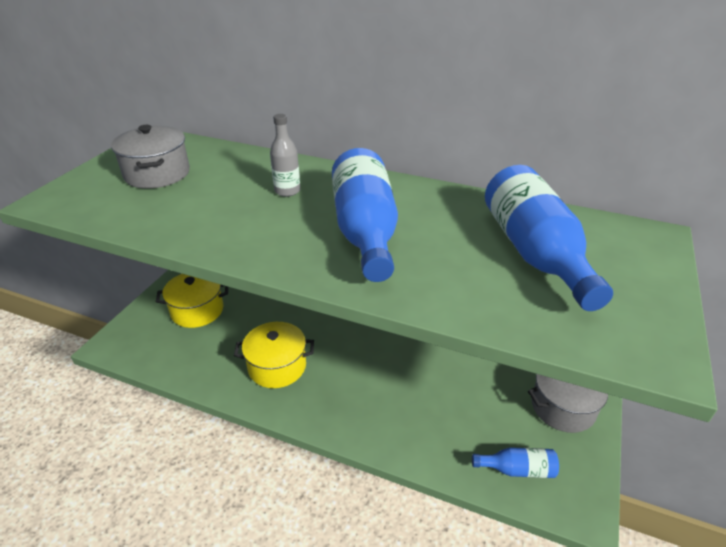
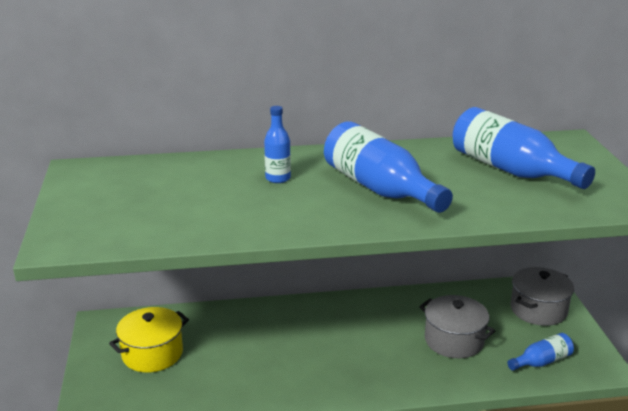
camera: 30 degrees left, 10 degrees down
(157, 174) = (134, 196): grey pot -> grey pot (454, 340)
(277, 366) = (285, 368): yellow pot -> none
(287, 191) = (278, 178): grey bottle -> blue bottle

